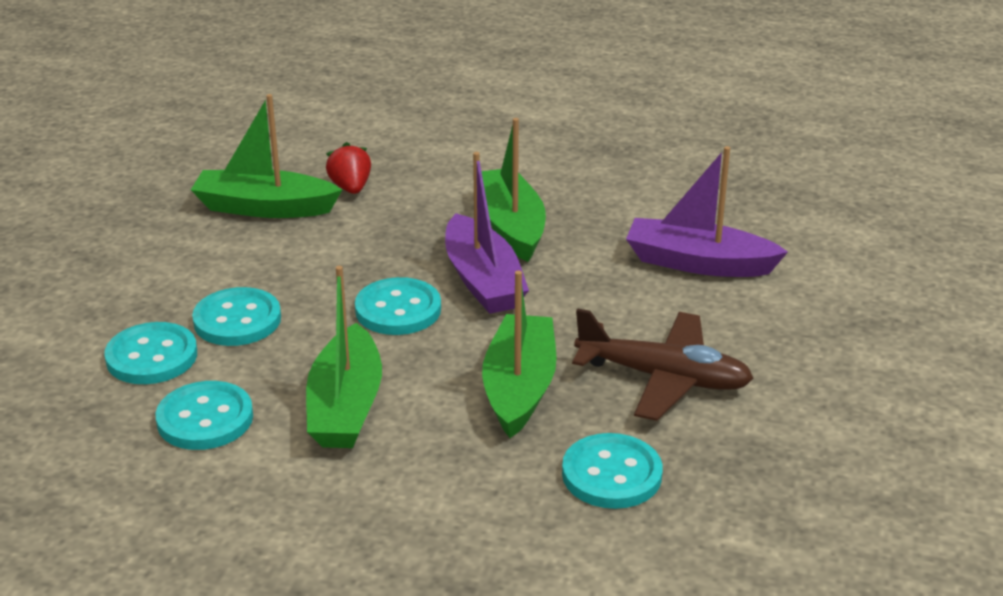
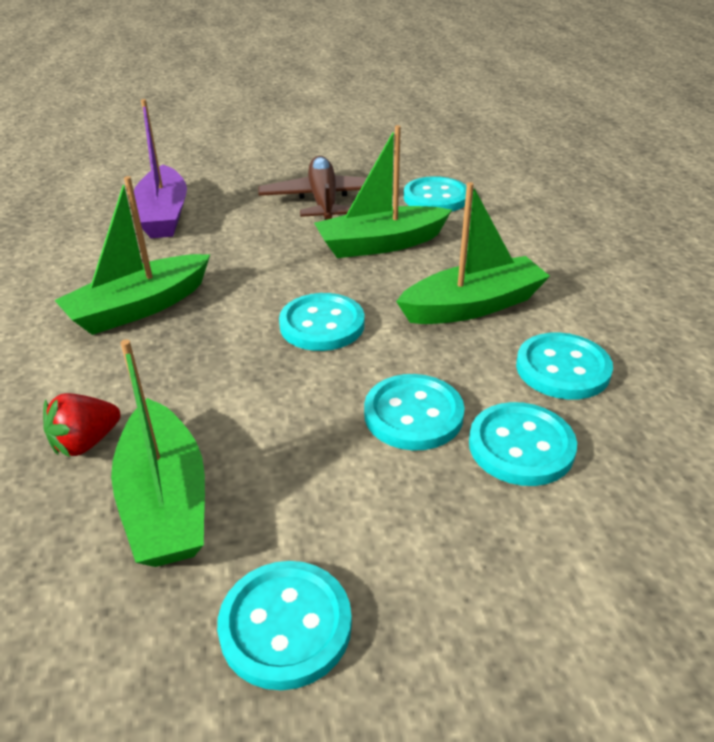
camera: 115 degrees left, 5 degrees up
(131, 229) = (285, 626): none -> turquoise button
(483, 280) = (245, 296): purple boat -> none

